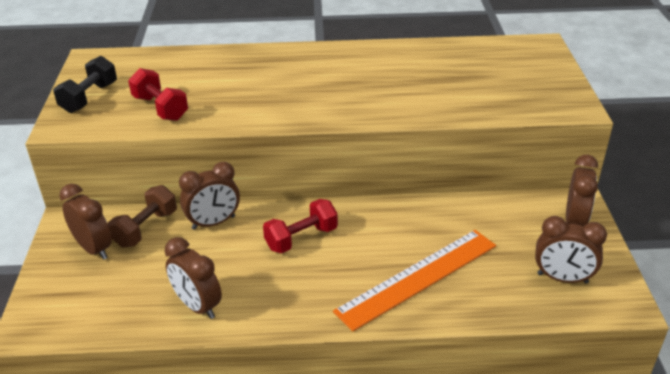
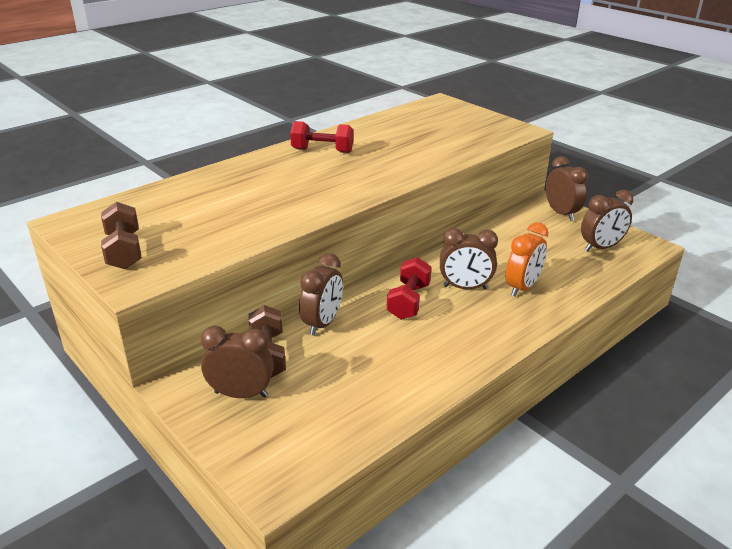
camera: 40 degrees left, 5 degrees down
(89, 98) = (124, 251): black dumbbell -> brown dumbbell
(160, 108) = (215, 233): red dumbbell -> red dumbbell (322, 151)
(197, 306) = (400, 386): brown clock -> brown clock (465, 287)
(417, 277) = (522, 287): orange ruler -> orange clock

